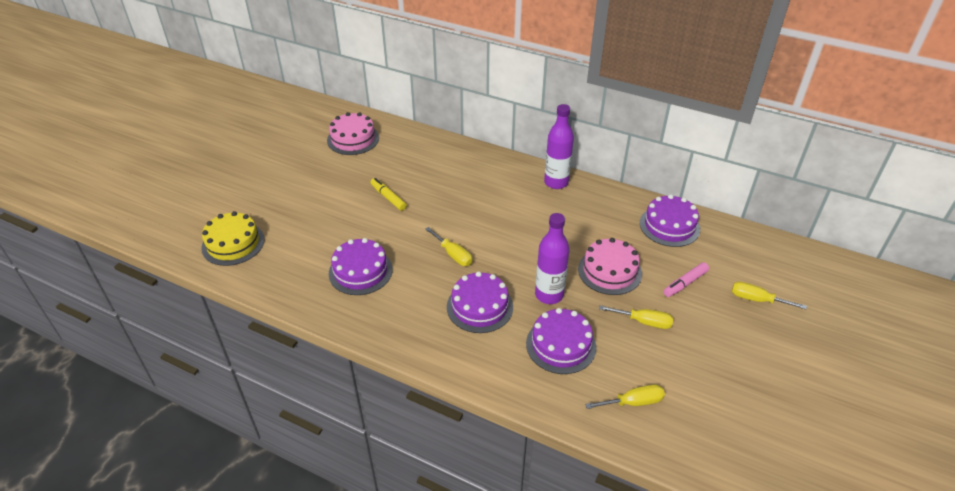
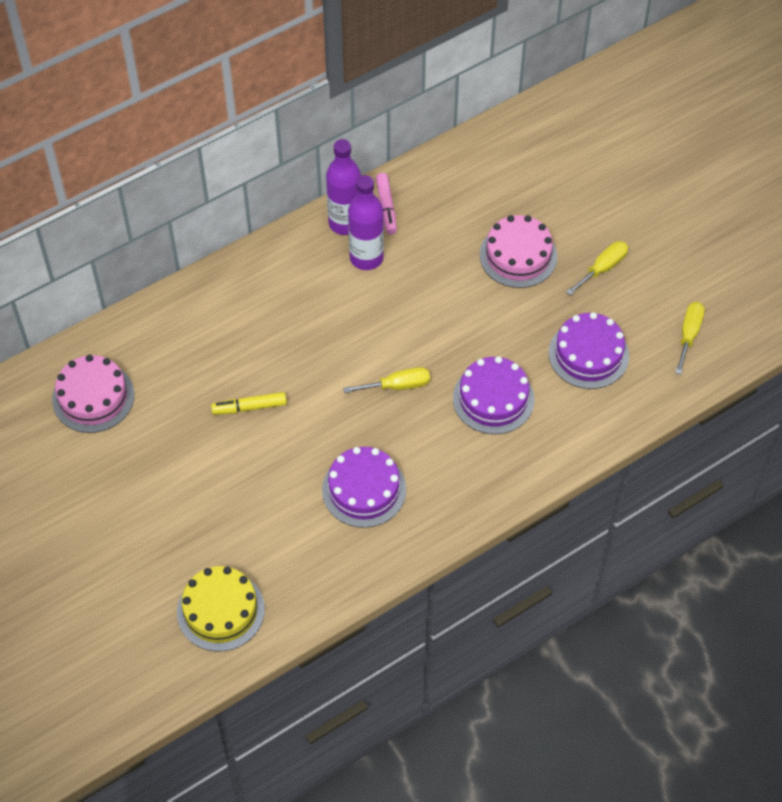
camera: 60 degrees left, 15 degrees up
(549, 295) = (516, 328): purple bottle -> purple bottle (366, 258)
(669, 226) = (488, 162): purple cake -> none
(685, 283) = (576, 202): pink marker -> pink marker (386, 207)
(757, 300) = (633, 159): yellow screwdriver -> none

